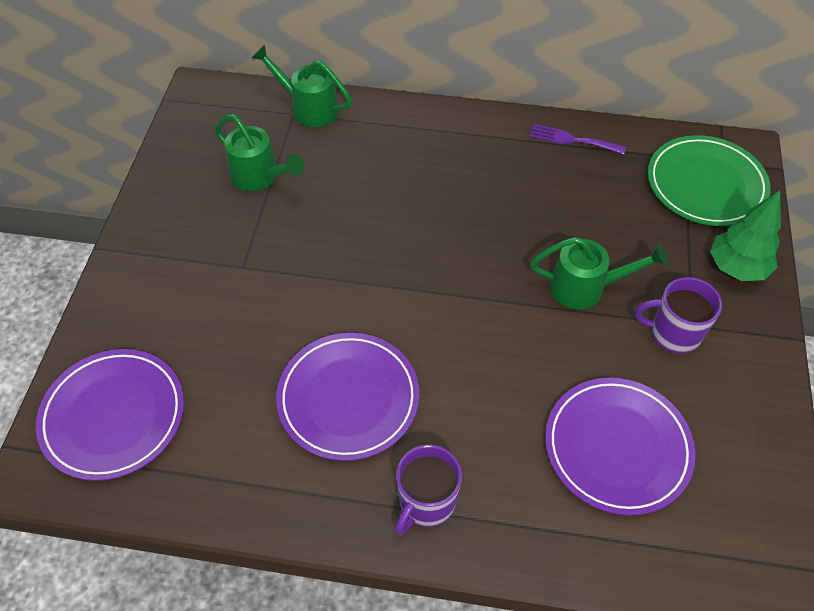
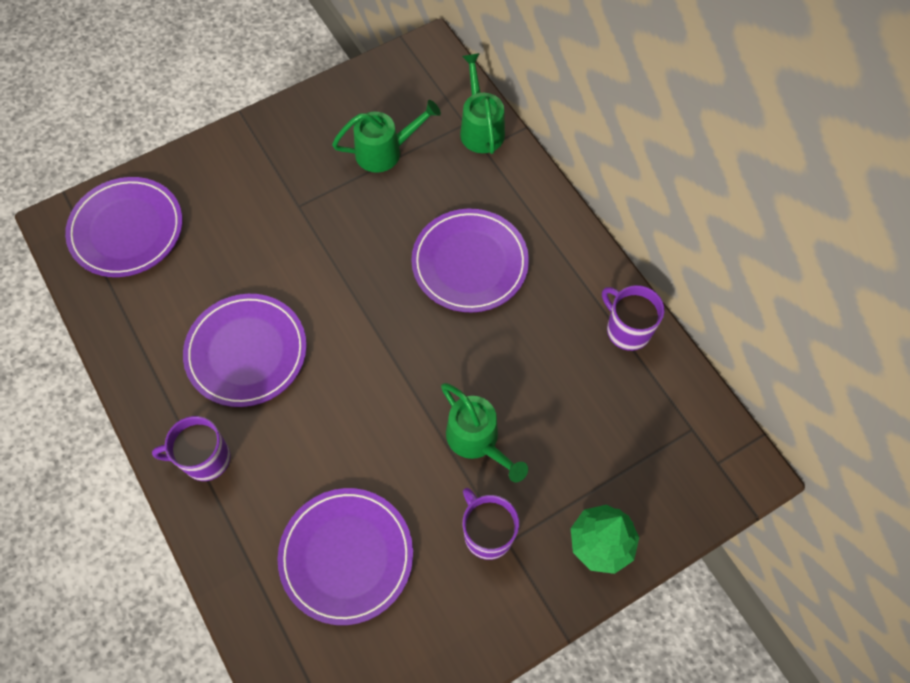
camera: 50 degrees right, 10 degrees up
(260, 176) = (385, 151): green watering can -> green watering can turned 105 degrees counterclockwise
(422, 191) = (470, 263): none -> purple plate
(572, 140) = (627, 329): purple fork -> purple mug
(706, 185) = (675, 464): green plate -> none

